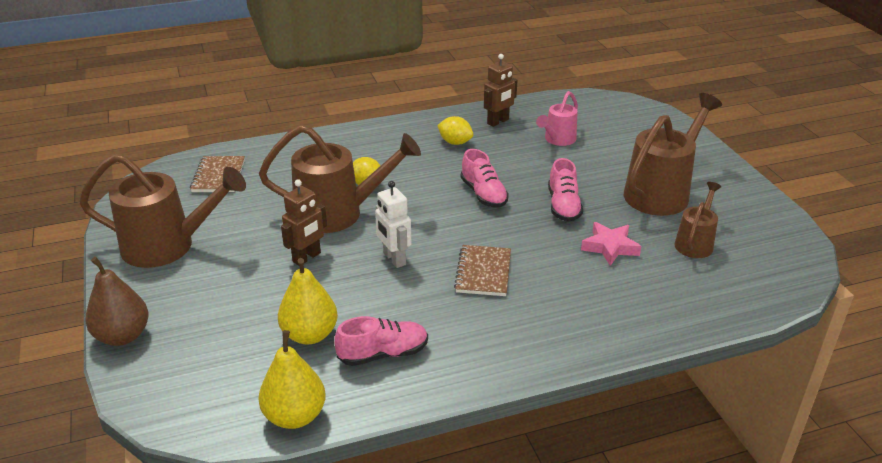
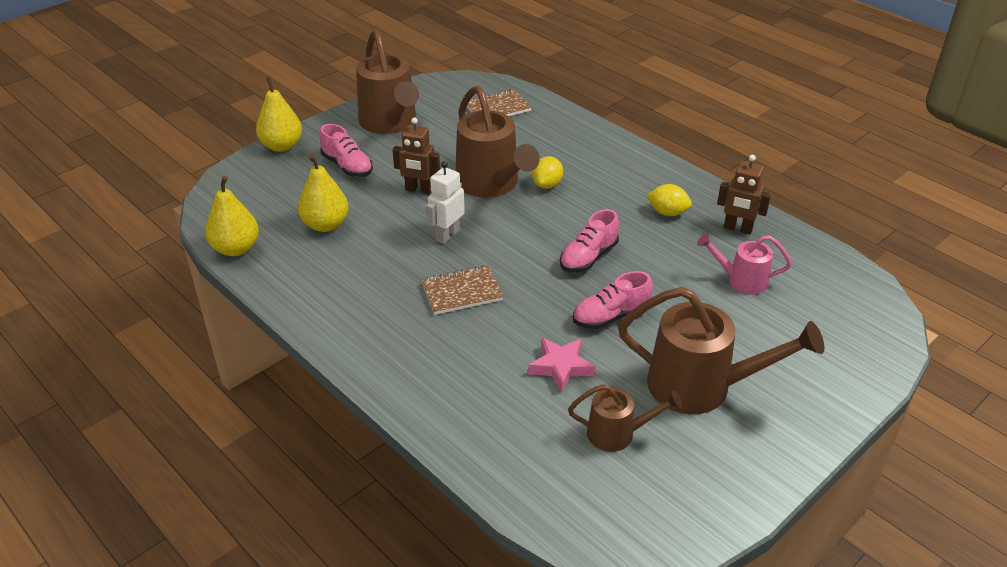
camera: 65 degrees right, 5 degrees up
(123, 336) = (282, 146): brown pear -> yellow pear
(383, 354) = (322, 268): pink shoe -> pink shoe (347, 166)
(455, 142) = (667, 213): yellow lemon -> yellow lemon turned 75 degrees counterclockwise

